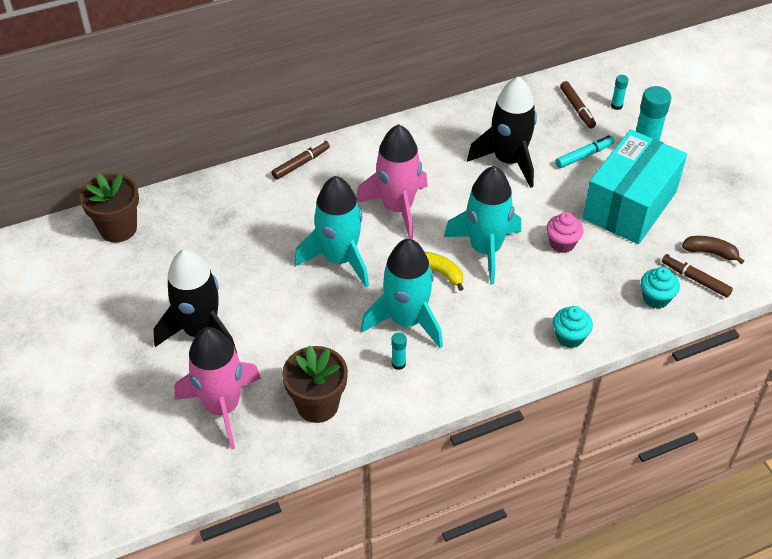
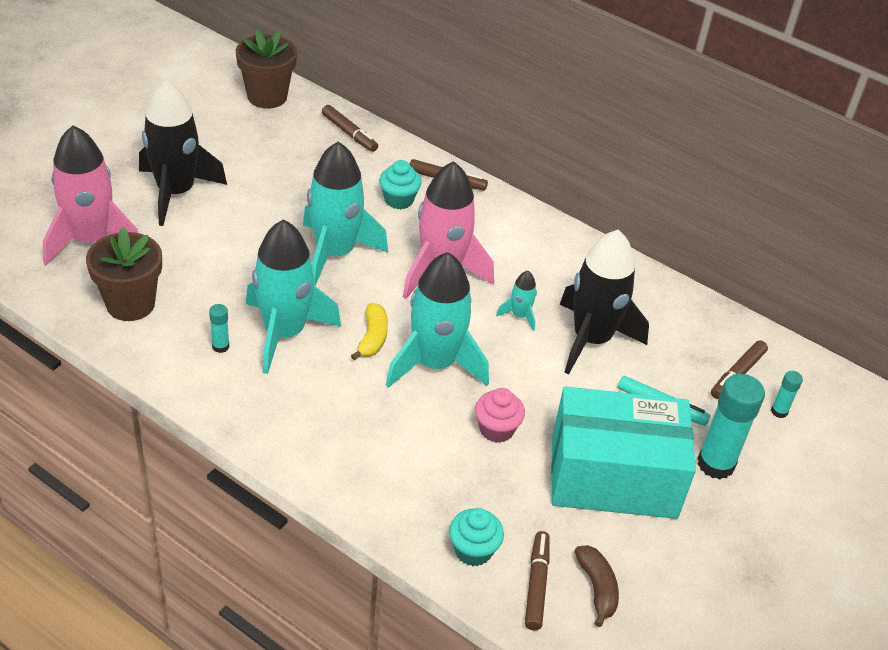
camera: 55 degrees right, 5 degrees down
(205, 196) = (349, 133): none -> brown marker
(465, 186) = (519, 316): none -> turquoise rocket
(569, 337) = (352, 482): turquoise cupcake -> turquoise cupcake (399, 200)

